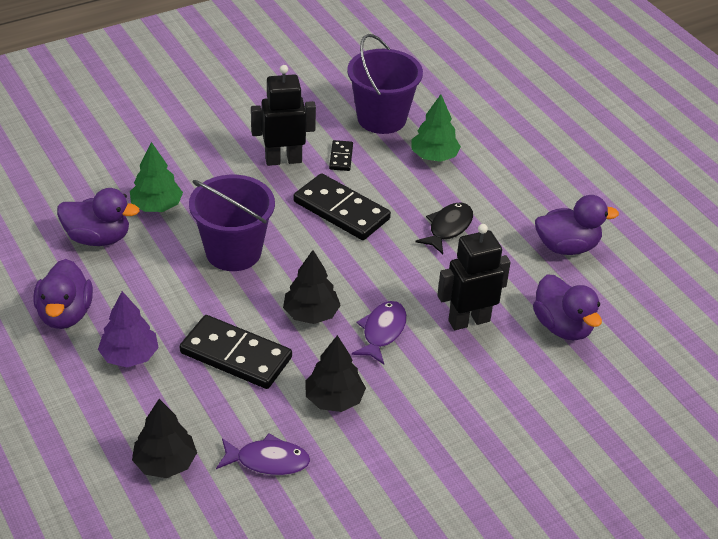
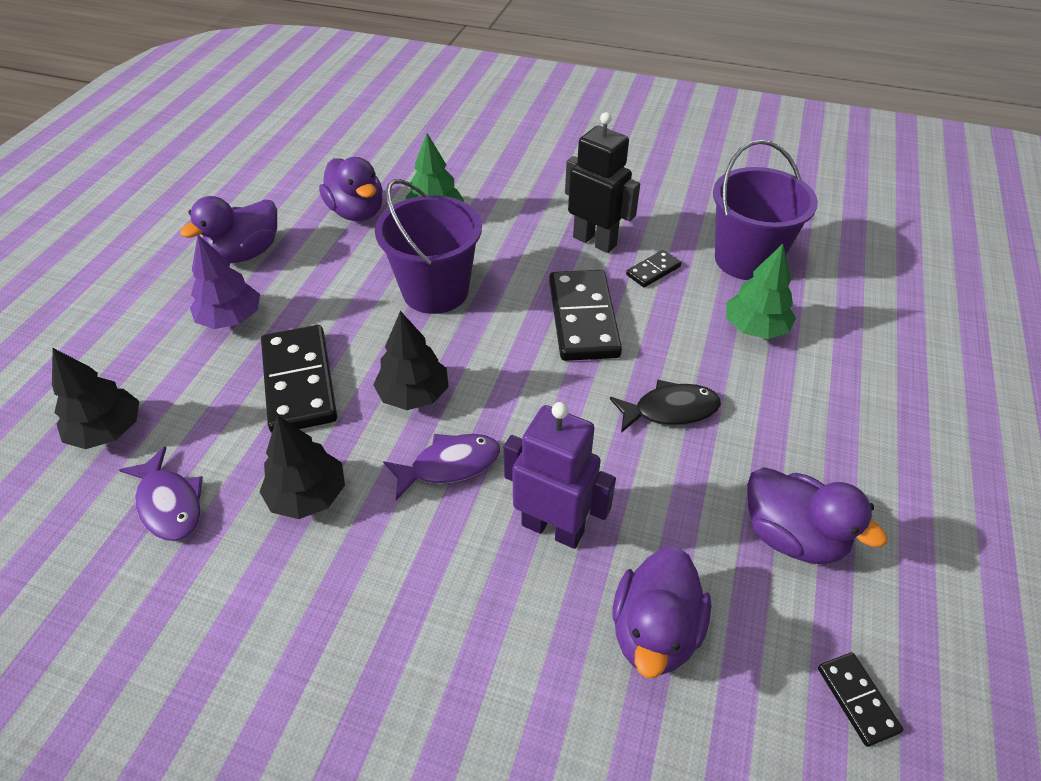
camera: 50 degrees right, 5 degrees up
(468, 320) = (553, 528): black robot -> purple robot
(657, 291) = (857, 699): none -> black domino

